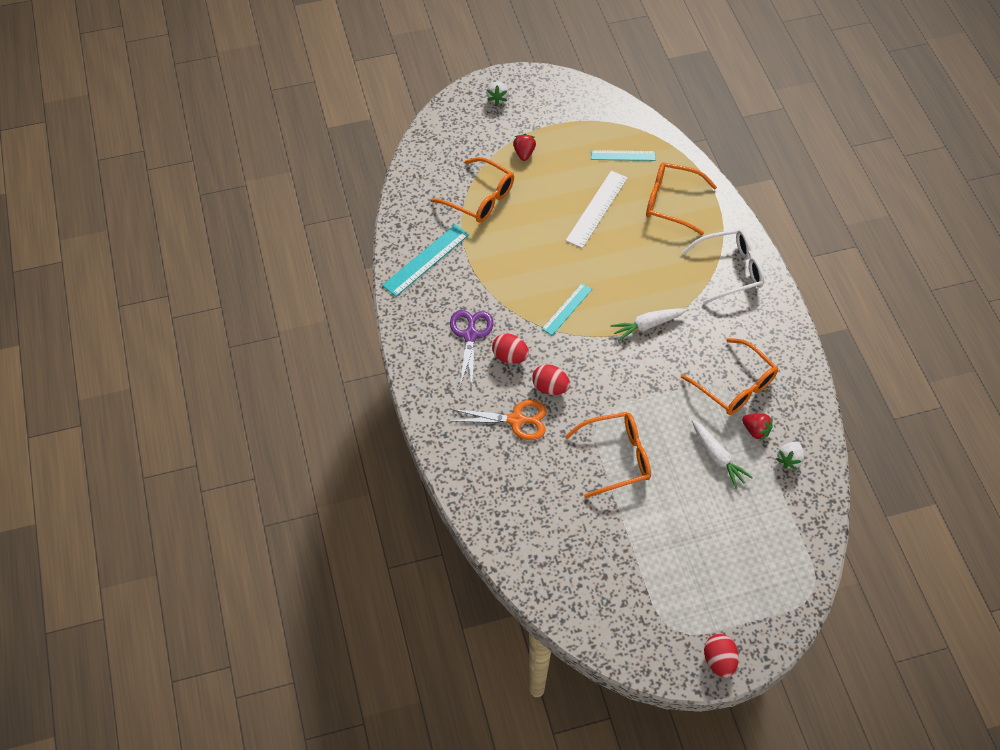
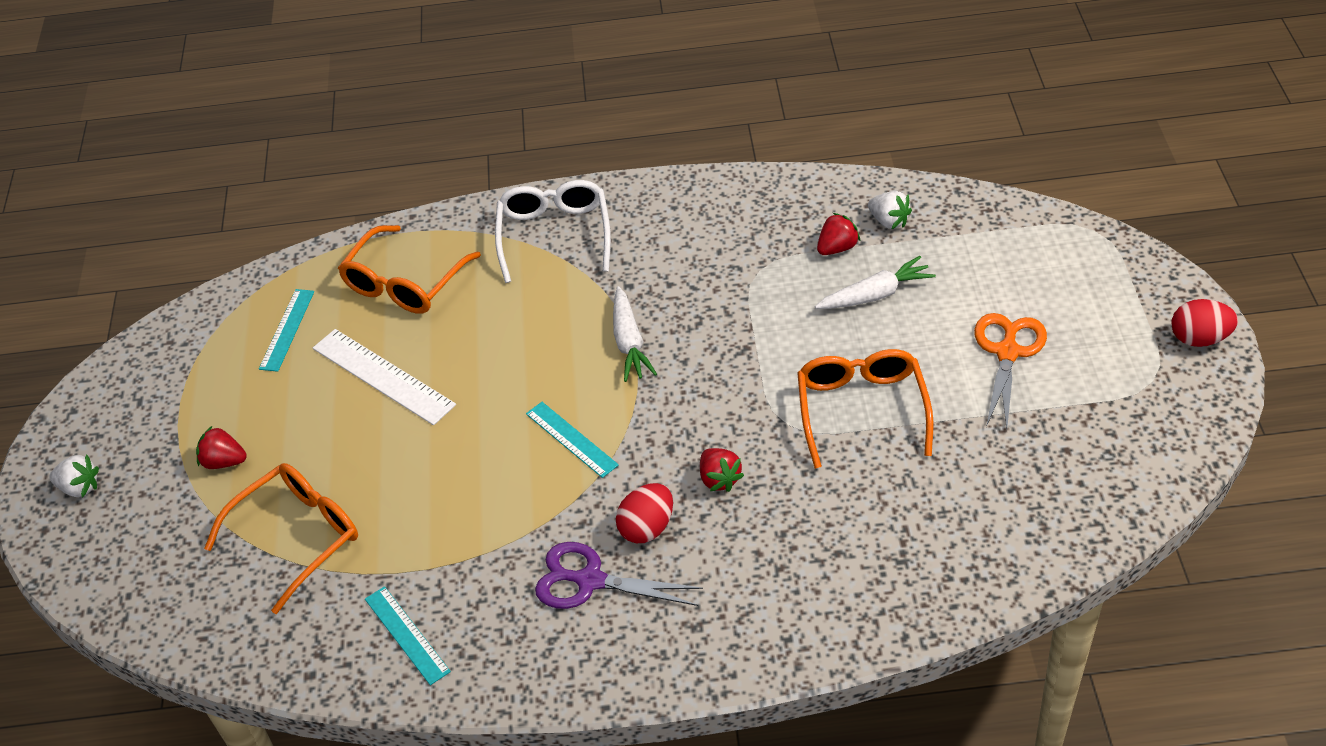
camera: 75 degrees left, 10 degrees down
(426, 260) = (407, 635): turquoise ruler -> turquoise ruler, size x0.65
(516, 420) = (774, 532): orange scissors -> orange scissors (1007, 352)
(550, 387) = (719, 479): red egg -> red strawberry
(735, 385) = (758, 258): orange glasses -> none

